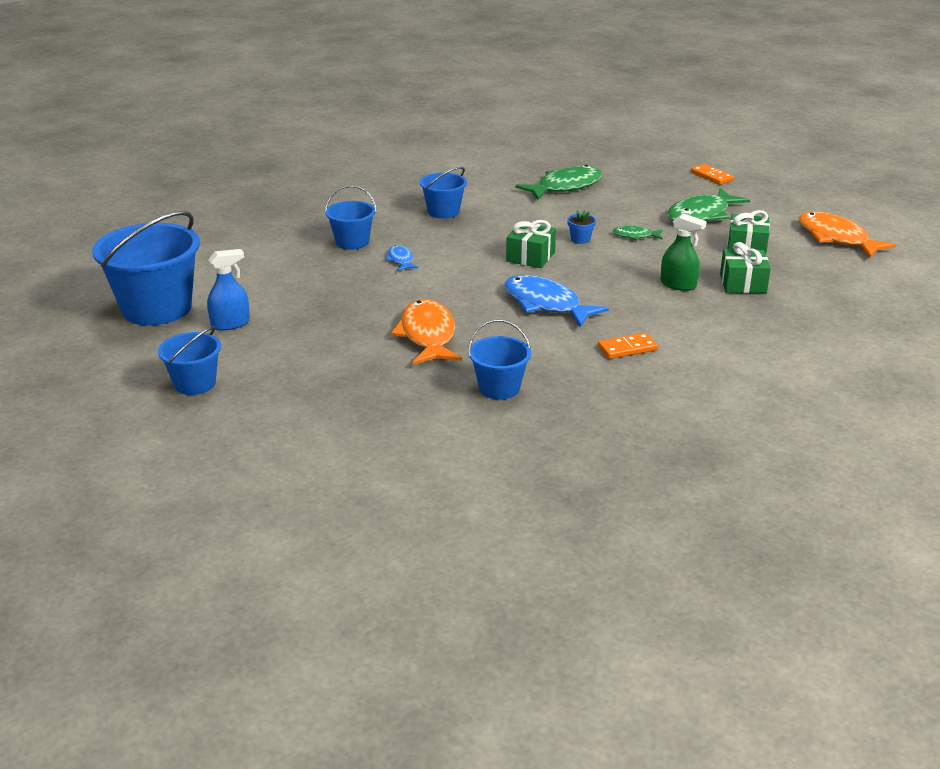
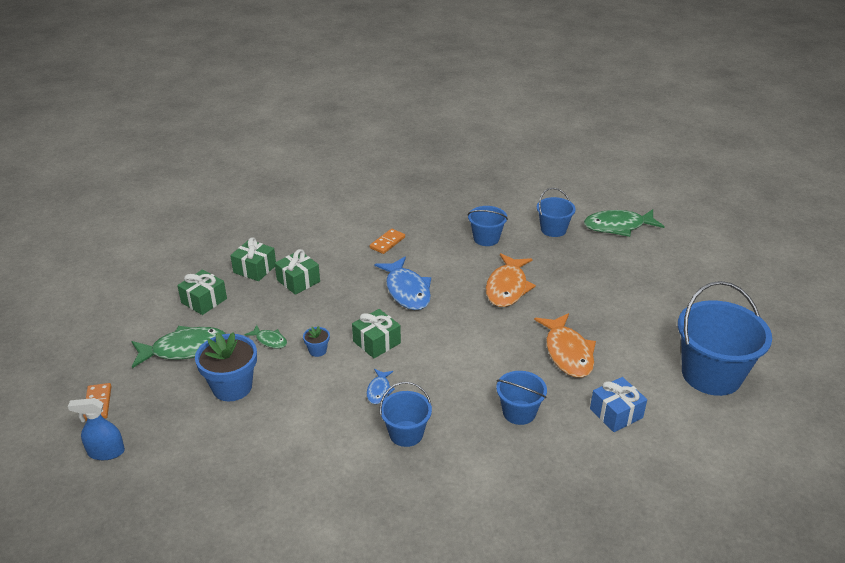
camera: 155 degrees left, 5 degrees up
(195, 383) = (679, 292): blue bucket -> blue bucket (553, 229)
(230, 324) = (650, 339): blue spray bottle -> blue spray bottle (106, 452)
(258, 260) = (616, 413): none -> blue gift
(401, 260) = (486, 372): blue fish -> blue fish (379, 390)
(565, 187) = (253, 436): green fish -> green fish (618, 226)
(622, 204) = (232, 387): none -> blue flower pot
(627, 348) = (387, 243): orange domino -> orange domino turned 60 degrees counterclockwise
(678, 284) = (298, 281): green spray bottle -> green gift
(836, 238) = (127, 289): orange fish -> orange fish (567, 352)

